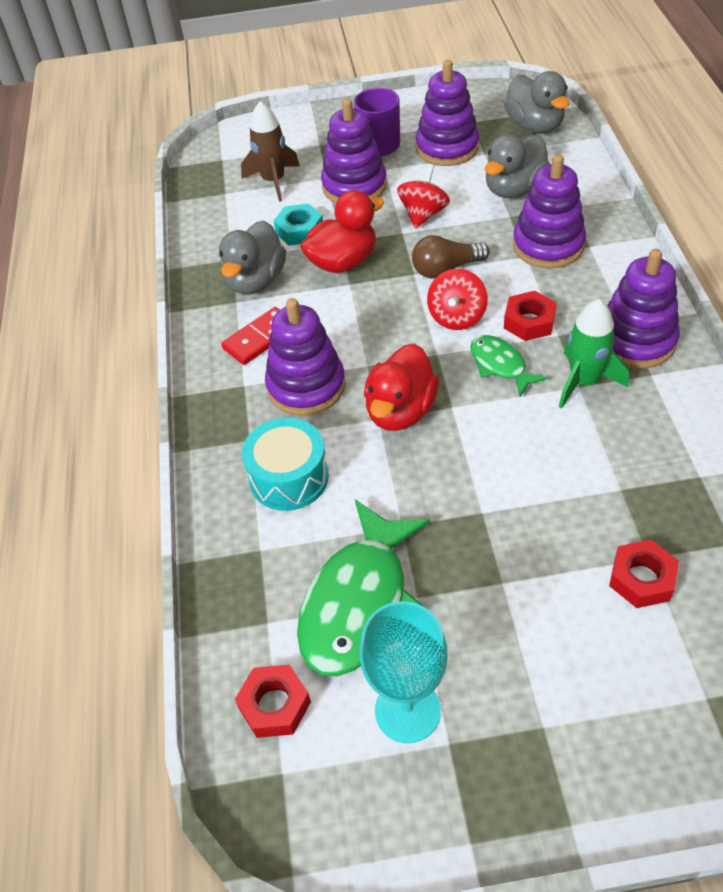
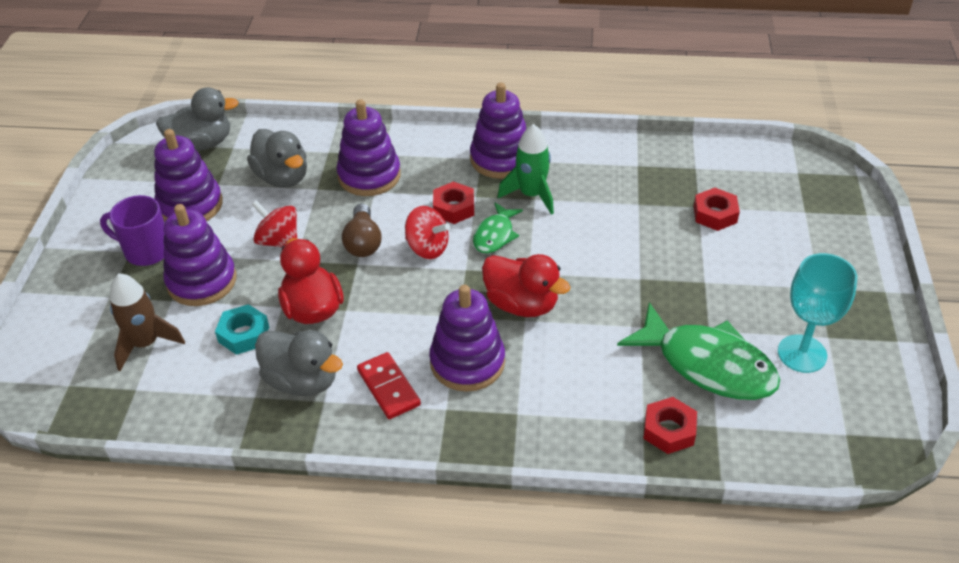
camera: 80 degrees left, 5 degrees down
(274, 705) = (791, 431): red nut -> red nut (669, 430)
(289, 477) = (571, 390): turquoise drum -> none
(500, 365) = (495, 235): green fish -> green fish turned 45 degrees counterclockwise

